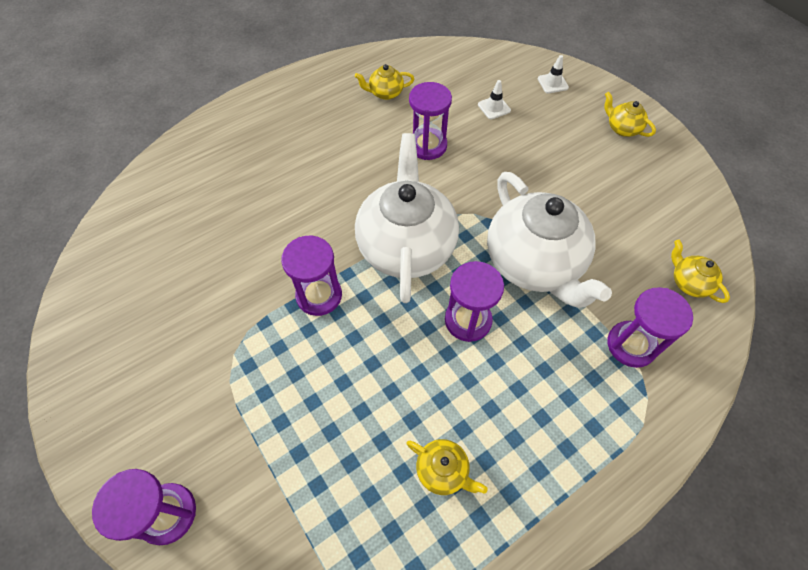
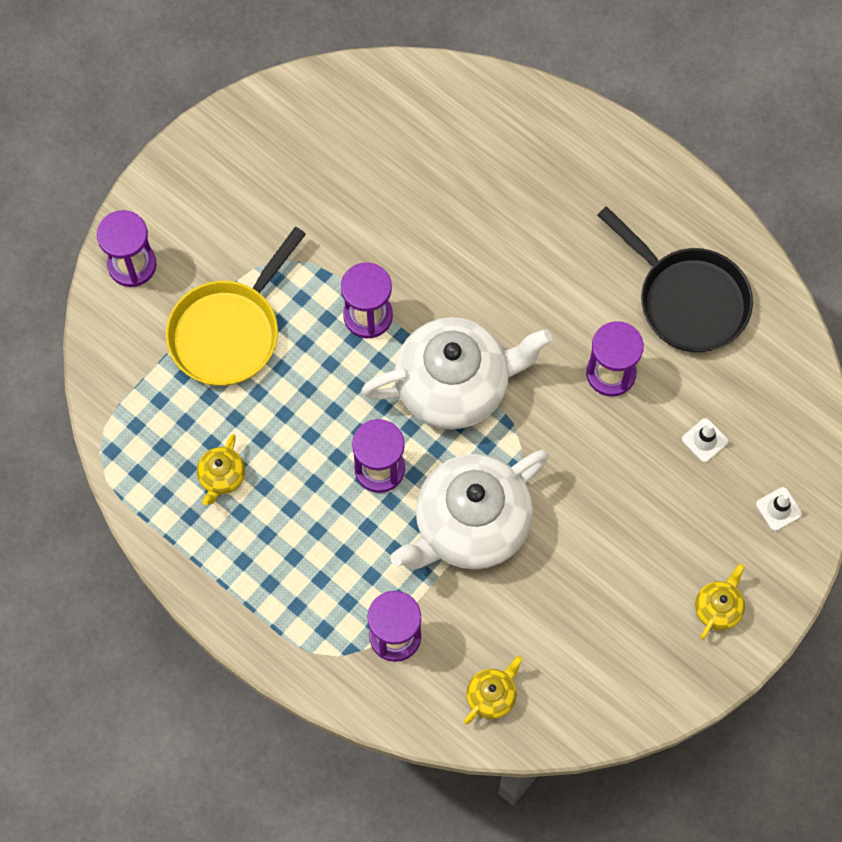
camera: 75 degrees right, 10 degrees up
(287, 424) = (229, 331): none -> yellow pan
(385, 93) = (687, 300): yellow teapot -> black pan

